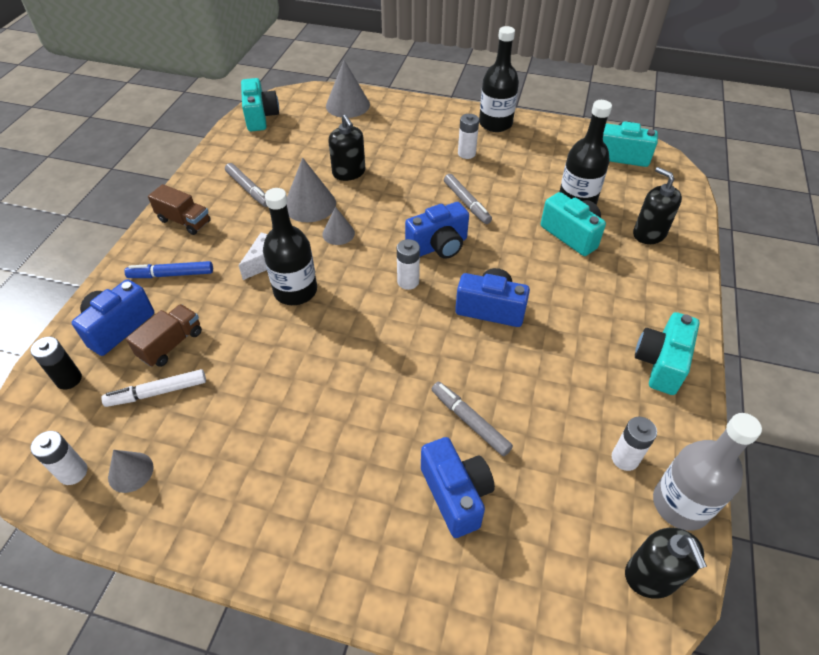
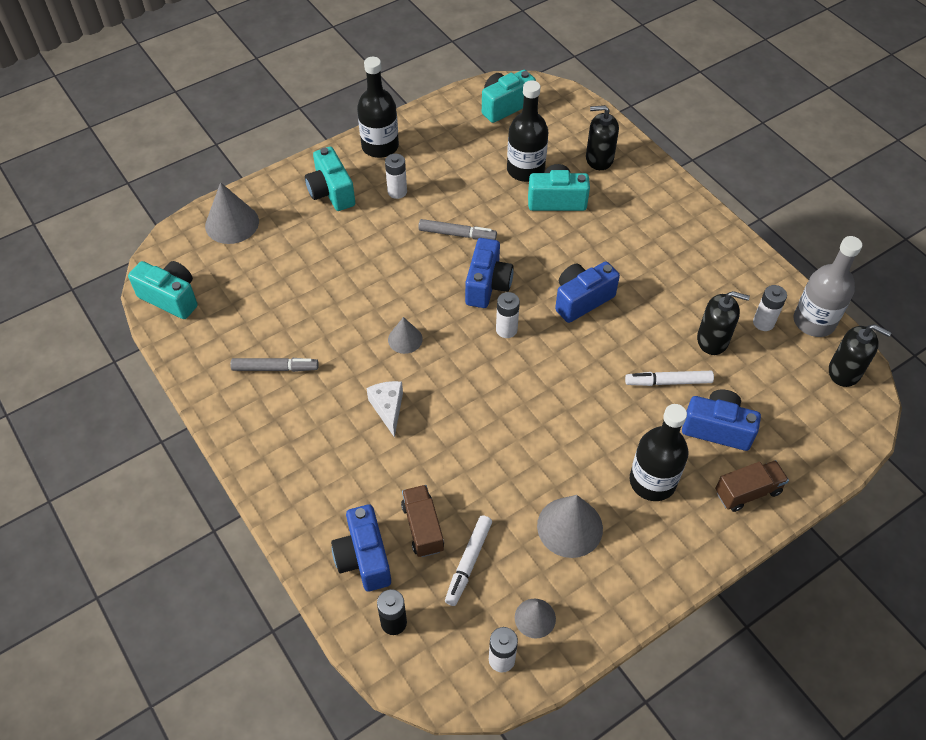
camera: 50 degrees left, 5 degrees up
(171, 274) = (334, 486): blue marker -> none
(184, 221) = (268, 441): brown truck -> brown truck (747, 492)
(295, 291) = (444, 408): black bottle -> black bottle (652, 481)
(310, 204) = (346, 336): grey cone -> grey cone (570, 527)
(349, 172) = (333, 284): black soap dispenser -> black soap dispenser (712, 340)
(469, 421) = (668, 382): grey marker -> white marker
(660, 363) = (712, 247): turquoise camera -> turquoise camera (331, 192)

